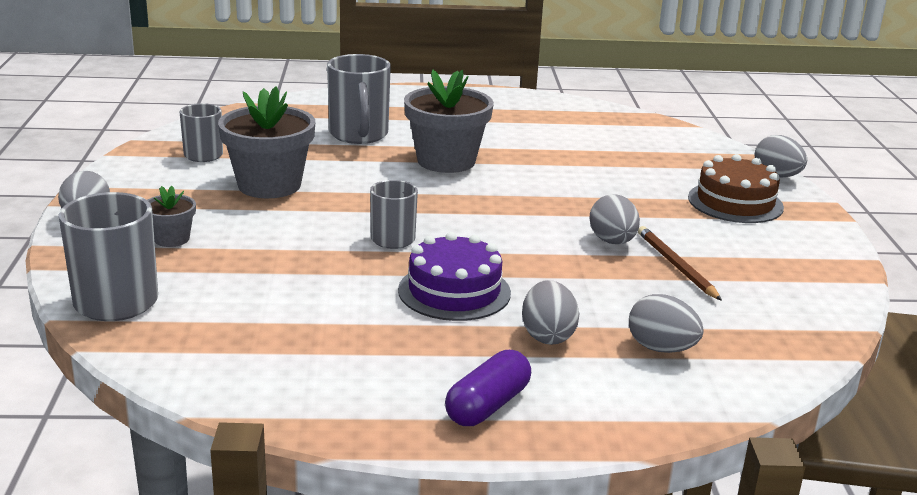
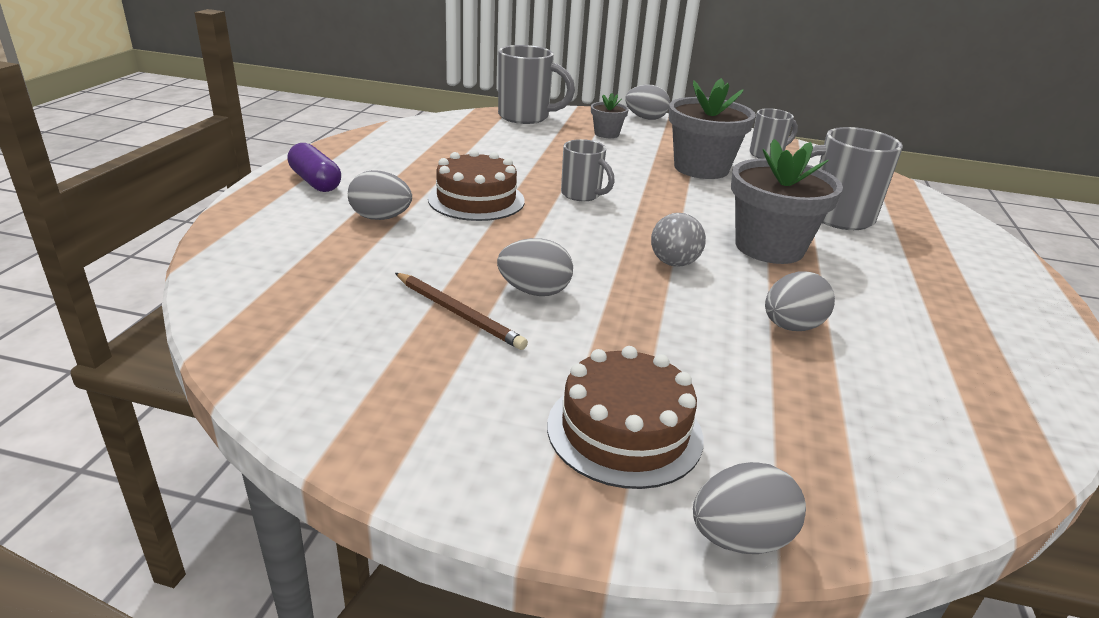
camera: 105 degrees right, 5 degrees up
(454, 291) = (476, 200): purple cake -> brown cake
(510, 194) = (674, 263): none -> grey ball
(661, 348) = (316, 257): grey egg -> grey egg (791, 327)
(676, 266) = (459, 313): brown pencil -> brown pencil turned 45 degrees clockwise

